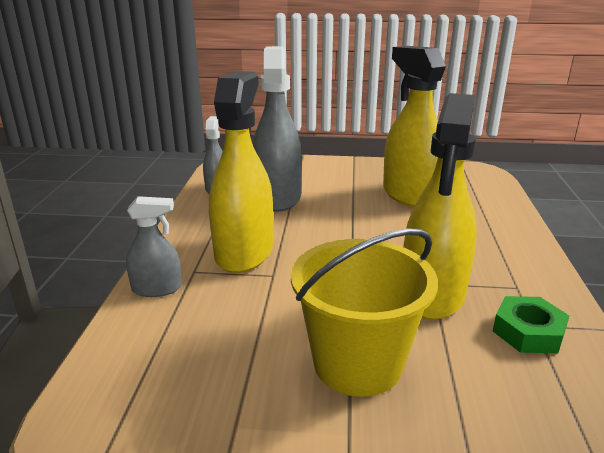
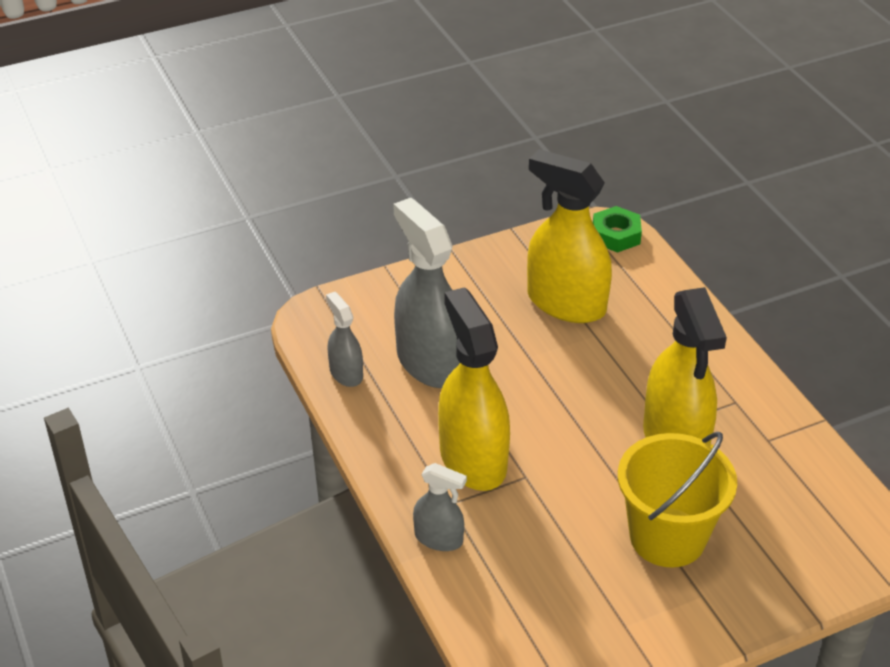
camera: 30 degrees left, 15 degrees up
(157, 288) = (438, 538): grey spray bottle -> grey spray bottle turned 60 degrees clockwise
(528, 332) = (768, 450): green nut -> green nut (616, 235)

